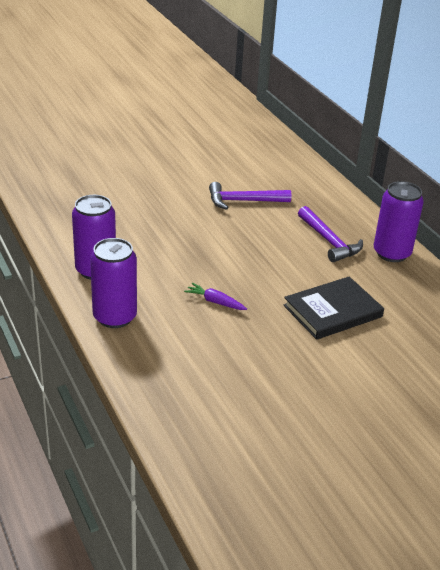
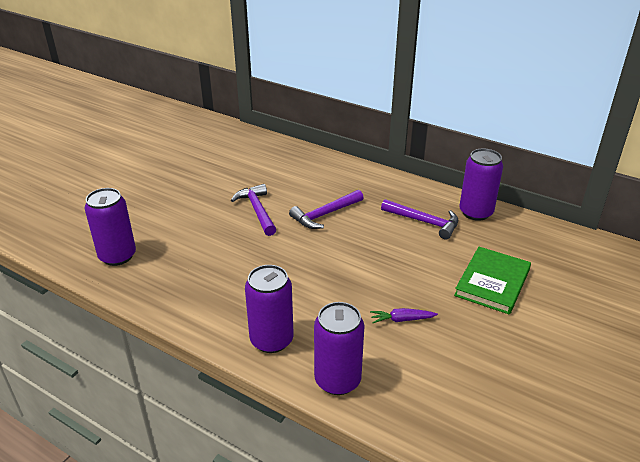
camera: 30 degrees left, 0 degrees up
(44, 168) = (117, 256): none -> purple can
(188, 176) = (257, 210): none -> purple hammer
(332, 311) = (492, 282): black book -> green book

